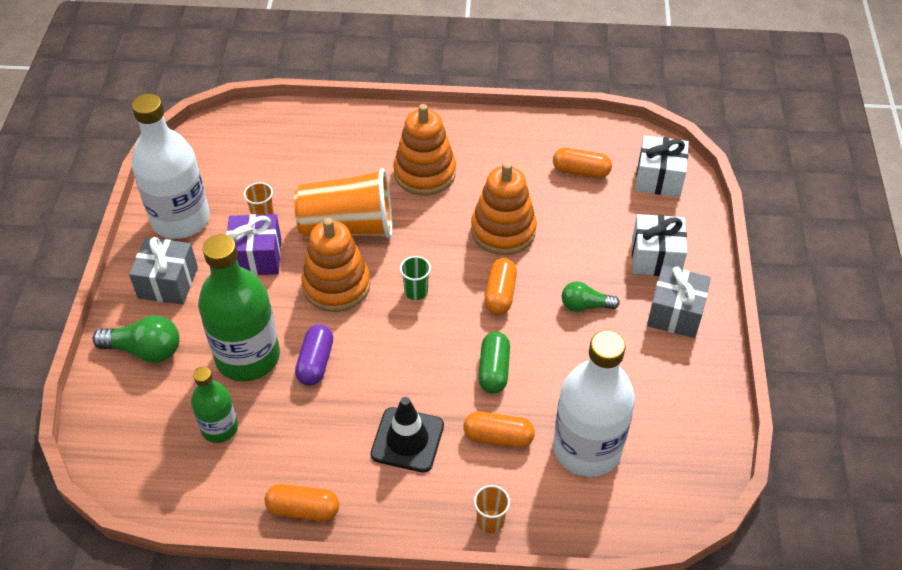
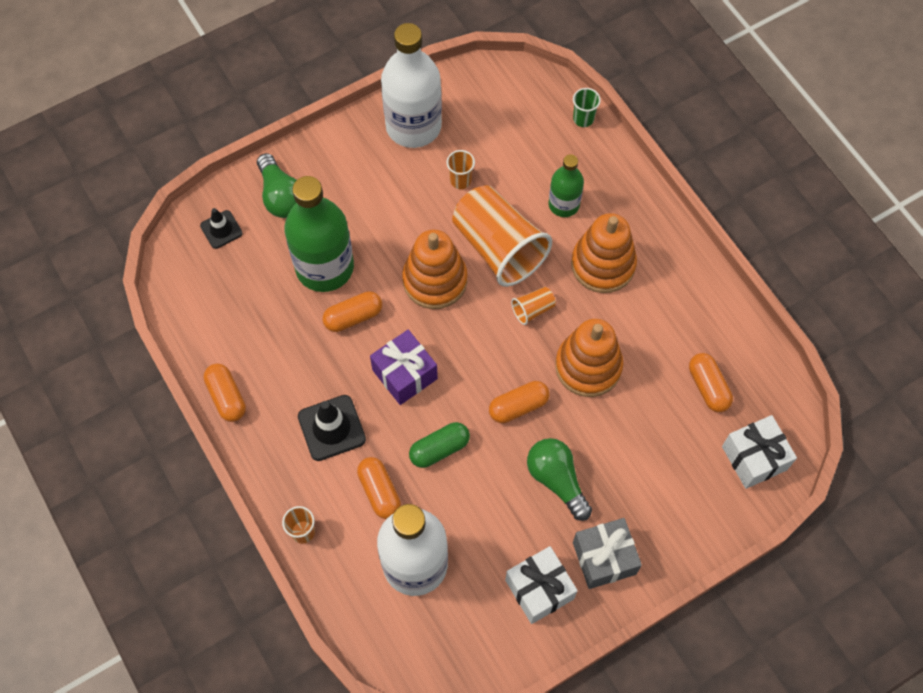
camera: 55 degrees right, 15 degrees up
(129, 416) = (221, 229): none -> black traffic cone
(168, 283) = (349, 164): grey gift -> none
(219, 428) = (253, 294): green bottle -> green bottle (564, 204)
(256, 257) = (418, 205): purple gift -> purple gift (404, 374)
(316, 362) = (353, 317): purple capsule -> orange capsule
(416, 291) = (473, 342): green cup -> green cup (583, 119)
(423, 237) = (533, 310): none -> orange cup
(585, 306) = (557, 480): green light bulb -> green light bulb, size x1.50
(655, 257) = (655, 507): white gift -> white gift (539, 589)

